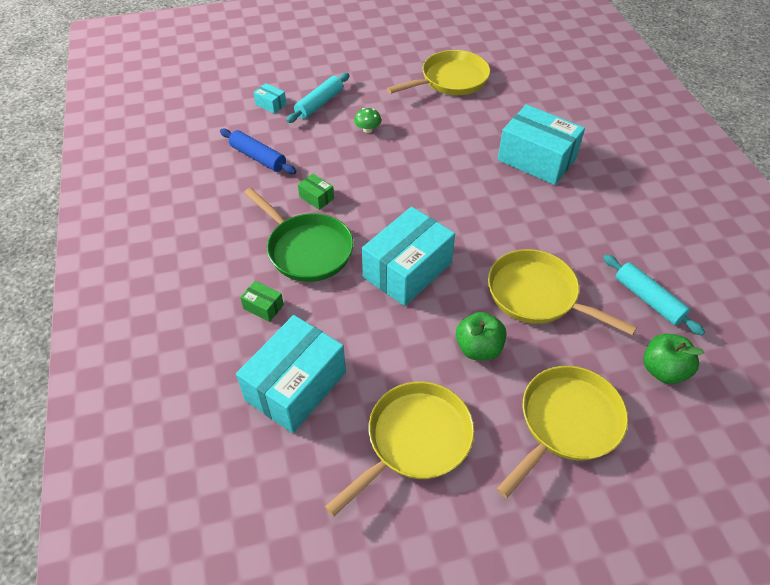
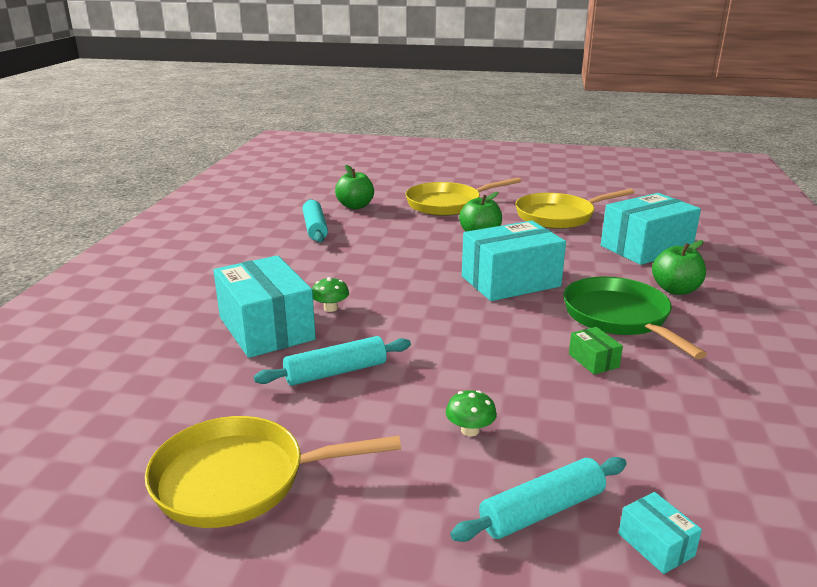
camera: 155 degrees left, 25 degrees down
(258, 157) = (685, 437): blue rolling pin -> none
(263, 307) = (675, 290): green box -> green apple
(462, 141) = (336, 372): none -> turquoise rolling pin
(516, 191) = (330, 308): none -> green mushroom
(537, 295) = (401, 246): yellow pan -> none

